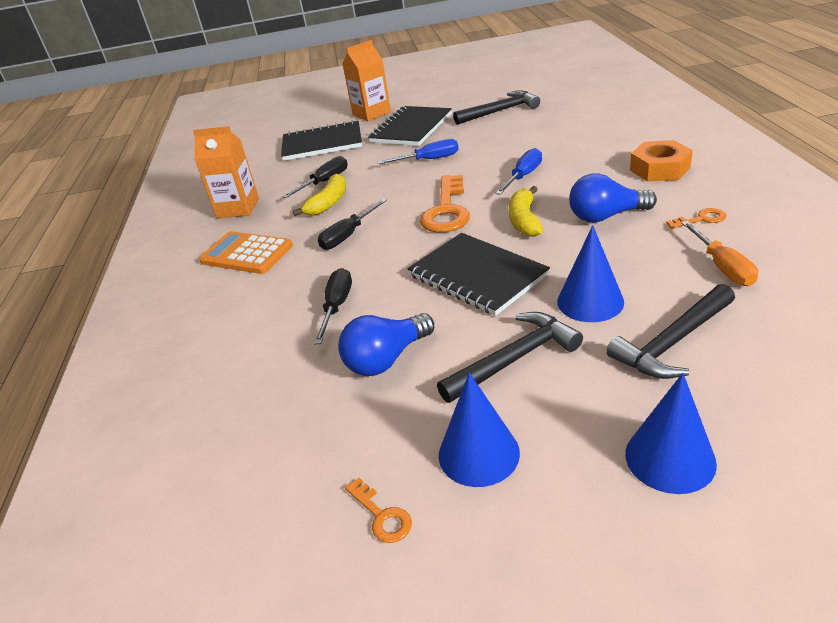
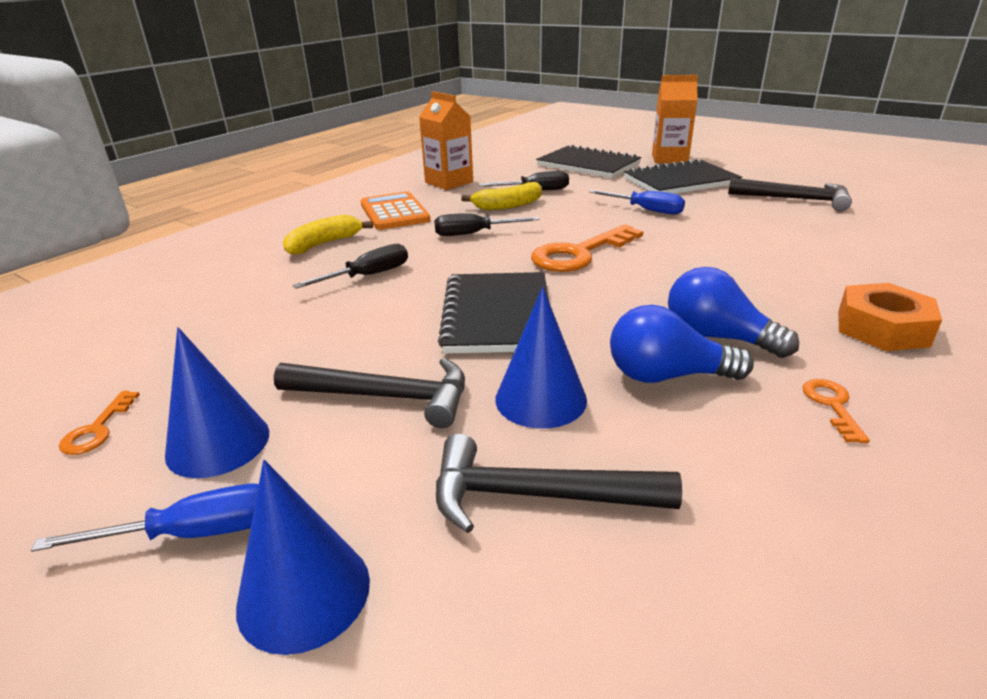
camera: 40 degrees right, 5 degrees down
(386, 359) = (318, 331): blue light bulb -> blue light bulb (666, 376)
(523, 176) = (705, 261): blue screwdriver -> blue screwdriver (194, 533)
(524, 220) = (628, 296): yellow banana -> yellow banana (324, 244)
(701, 219) = (832, 405): orange key -> orange key turned 120 degrees counterclockwise
(722, 267) = (754, 469): orange screwdriver -> none

